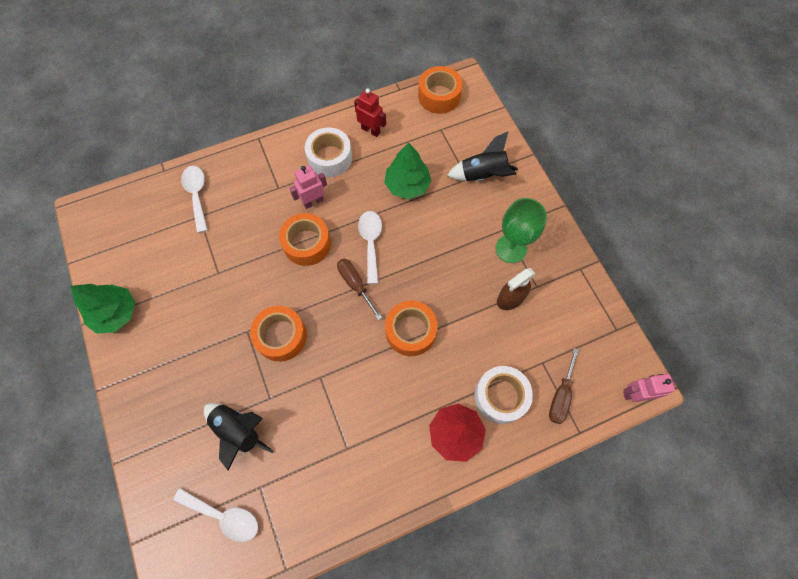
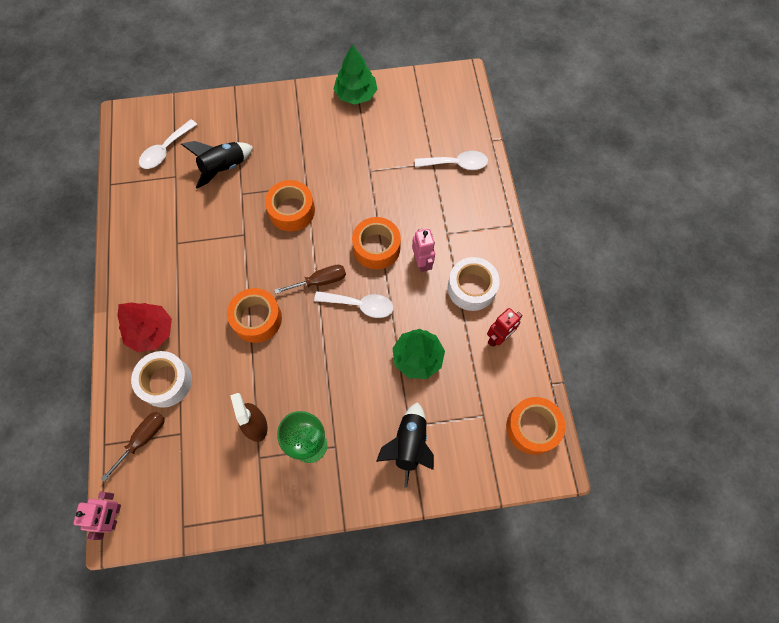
camera: 105 degrees right, 0 degrees up
(560, 395) = (143, 439): brown screwdriver -> brown screwdriver turned 90 degrees clockwise

